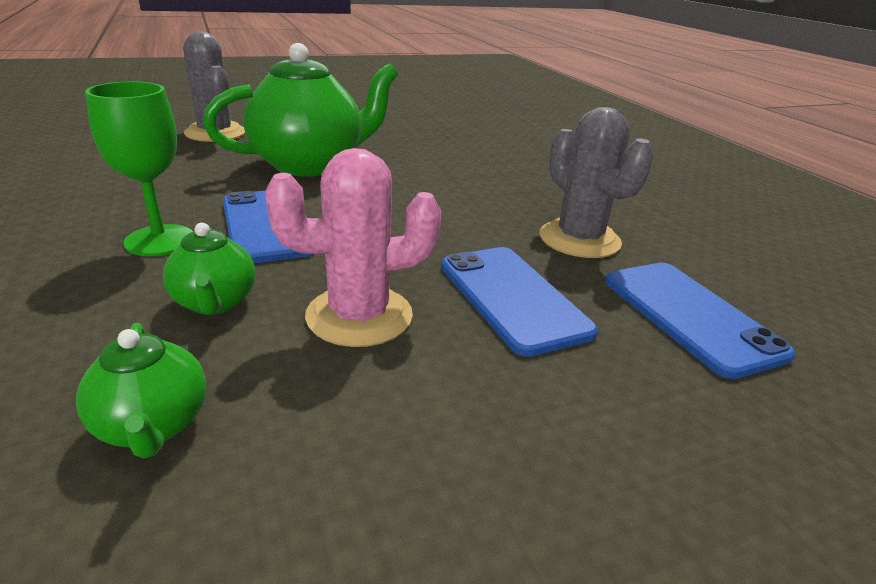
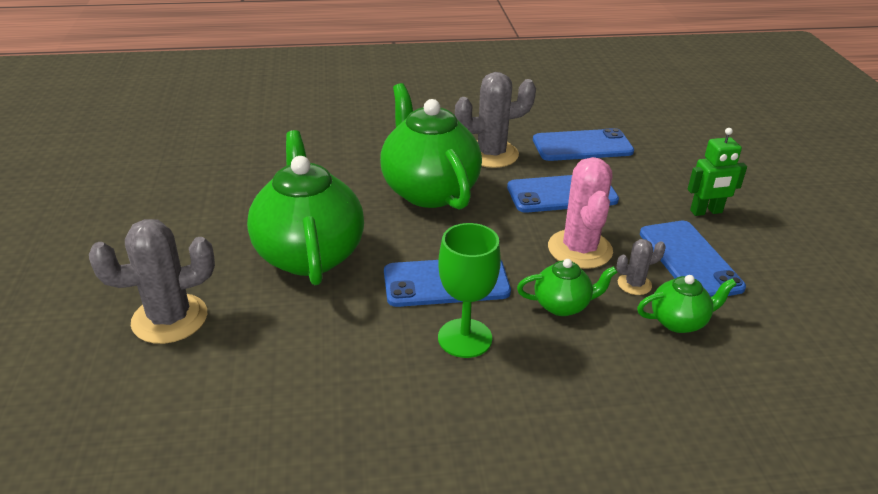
camera: 75 degrees left, 5 degrees up
(268, 372) = (634, 284): none -> grey cactus
(357, 452) = (689, 260): none -> blue phone
(455, 207) = (429, 191): none -> green teapot
(569, 494) = (706, 212): none -> green robot

